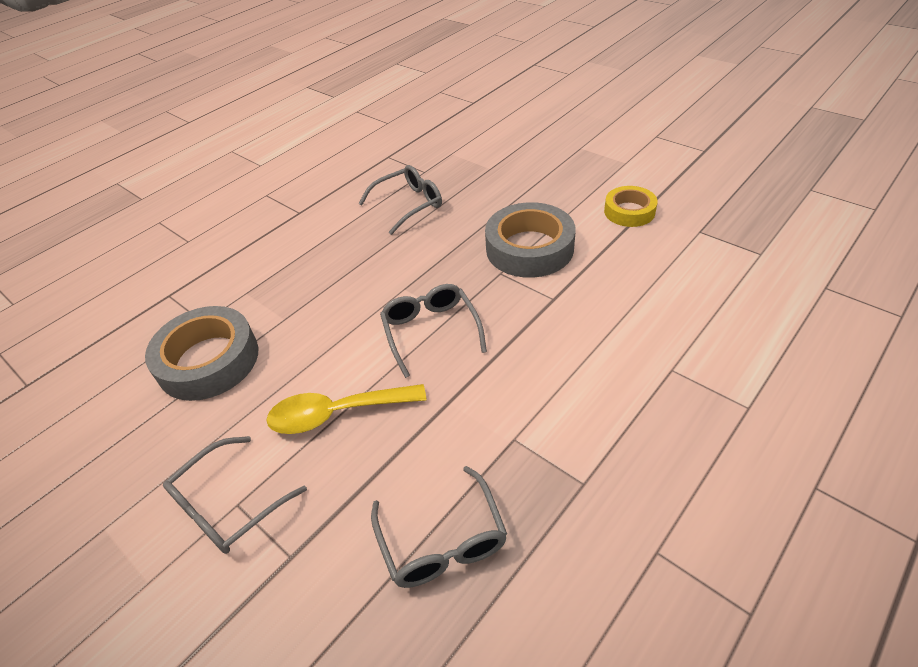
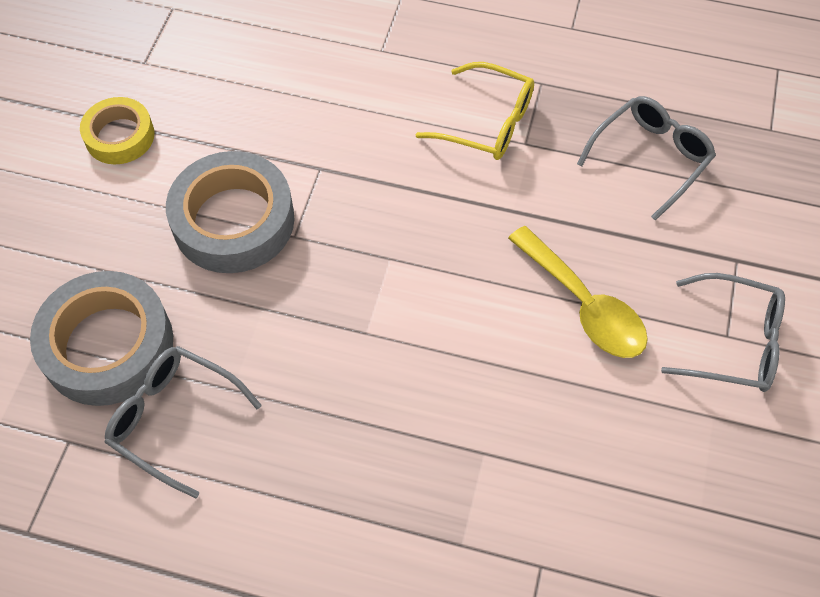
camera: 120 degrees left, 15 degrees up
(208, 360) = (595, 502): grey tape -> grey tape (108, 345)
(430, 331) = (426, 269): grey glasses -> none
(551, 418) = (487, 123): none -> yellow glasses

